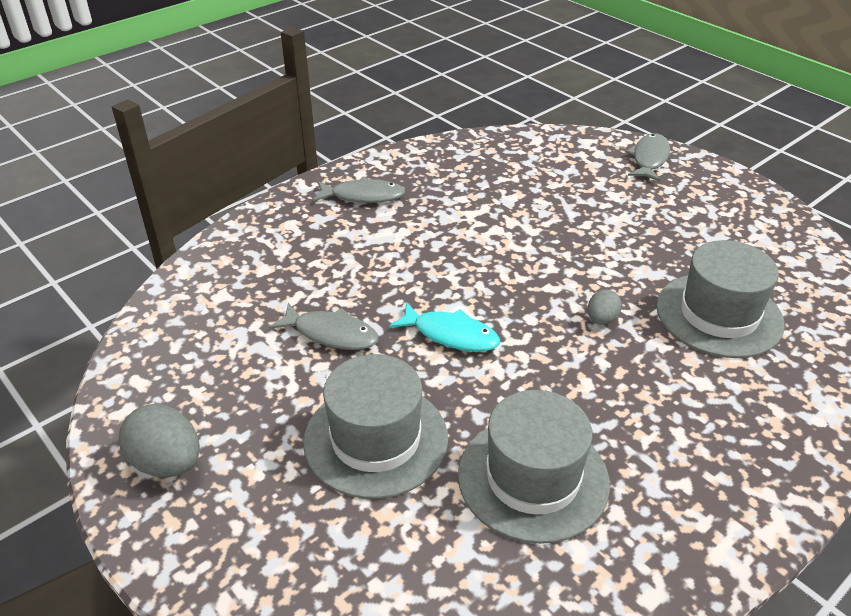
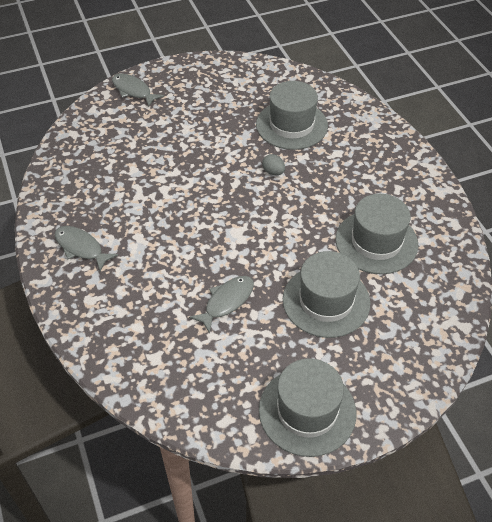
camera: 70 degrees left, 10 degrees up
(167, 463) = (307, 411): grey egg -> grey hat
(363, 196) = (81, 248): grey fish -> grey fish turned 75 degrees counterclockwise
(451, 335) = (255, 242): turquoise fish -> none

